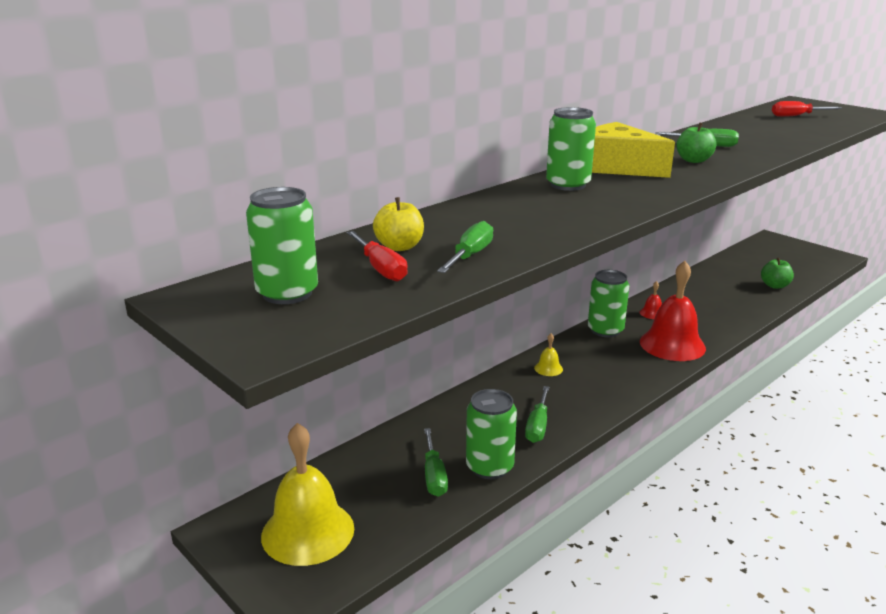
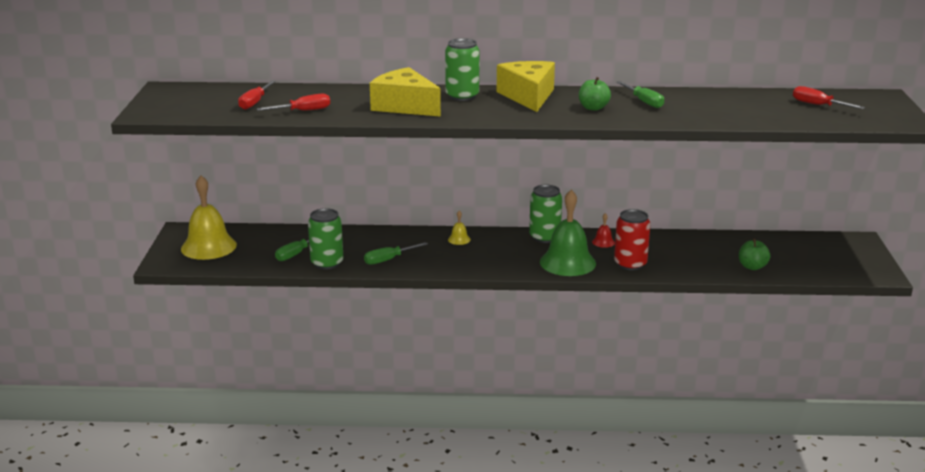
camera: 45 degrees right, 0 degrees up
(287, 293) = (198, 99): green can -> none
(399, 247) = (287, 97): yellow apple -> none
(470, 255) = (304, 111): green screwdriver -> red screwdriver
(552, 212) = (405, 106): none -> yellow cheese
(672, 344) = (567, 262): red bell -> green bell
(711, 323) = (630, 264): none -> red can

